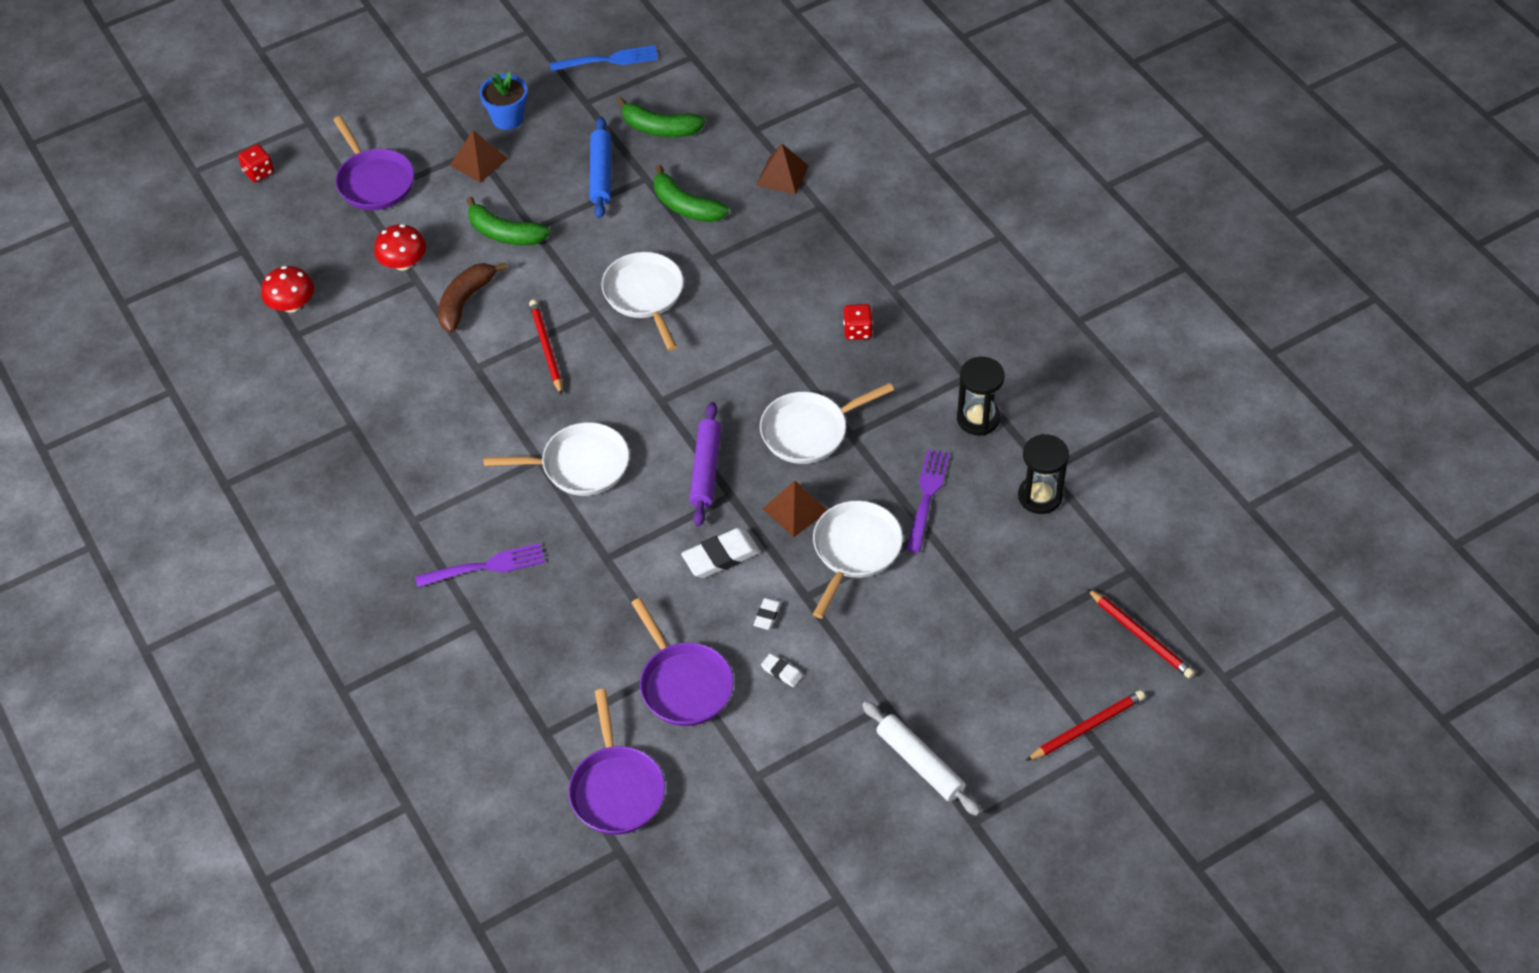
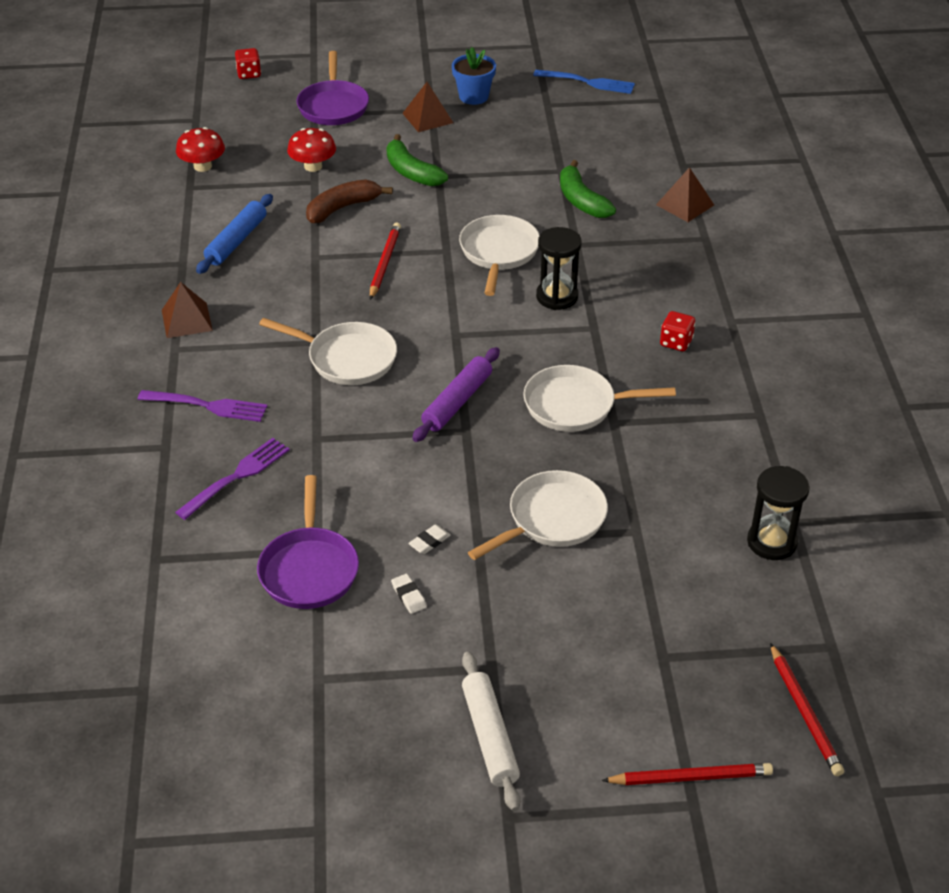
camera: 25 degrees right, 10 degrees down
(600, 174) = (524, 156): blue rolling pin -> blue rolling pin (236, 241)
(616, 788) = (181, 633): purple pan -> none
(660, 128) = (598, 140): green banana -> none
(721, 556) = (421, 476): white eraser -> none
(795, 510) = (518, 464): brown pyramid -> brown pyramid (187, 320)
(927, 497) = (654, 500): purple fork -> purple fork (236, 477)
(978, 419) = (749, 453): black hourglass -> black hourglass (557, 297)

